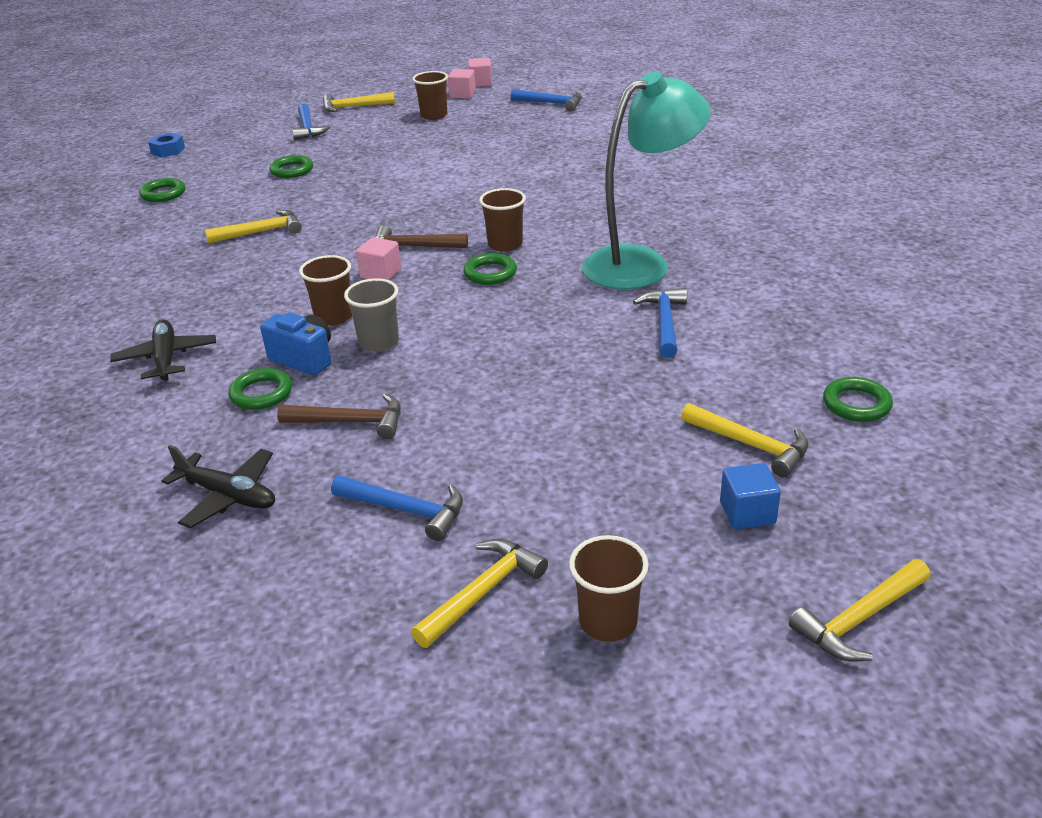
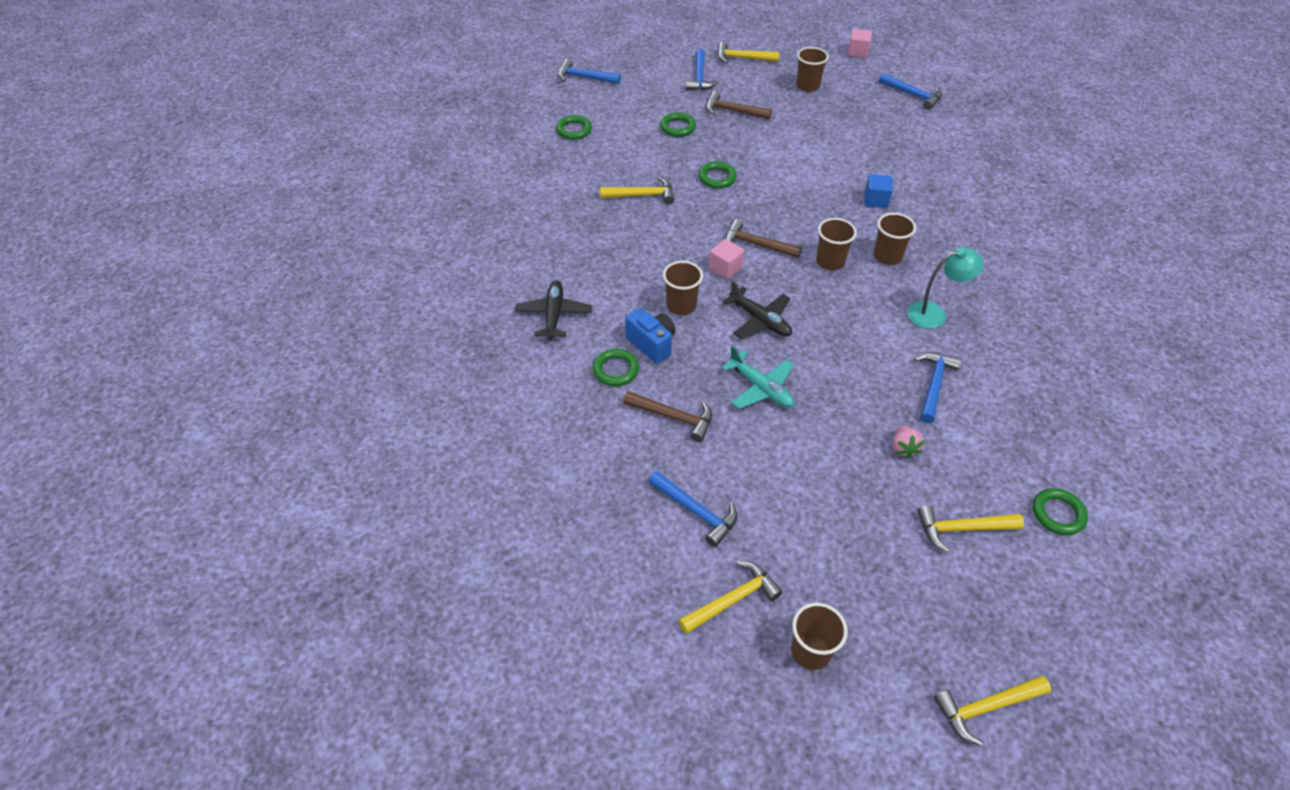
camera: 15 degrees right, 15 degrees up
(168, 150) = (584, 77): blue nut -> blue hammer
(228, 496) = (579, 461): black plane -> black plane (760, 320)
(354, 147) = (732, 111): none -> brown hammer
(379, 342) = (709, 342): grey cup -> none
(456, 370) = (761, 388): none -> turquoise plane
(462, 95) = (838, 64): pink cube -> none
(490, 273) = (810, 291): green ring -> green ring (717, 178)
(570, 228) = (887, 256): none -> brown cup
(641, 263) = (934, 313): turquoise lamp -> turquoise lamp, size x0.55
(651, 386) = (903, 448): none -> pink strawberry
(747, 513) = (937, 590): blue cube -> blue cube (875, 200)
(751, 445) = (961, 529): yellow hammer -> yellow hammer turned 120 degrees clockwise

